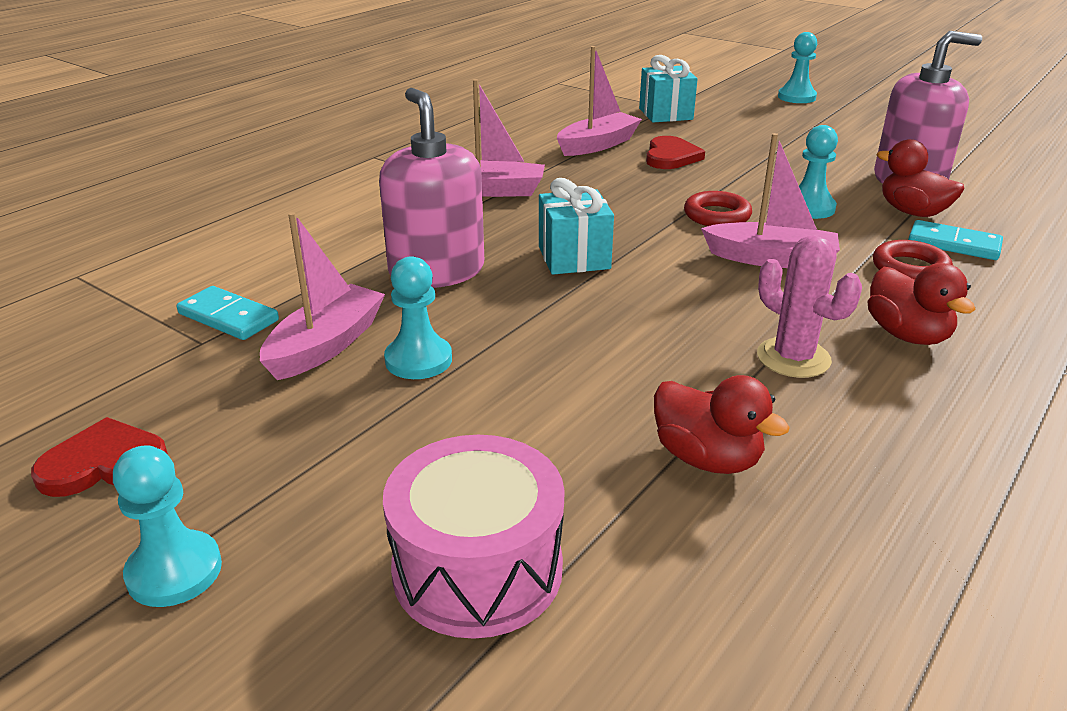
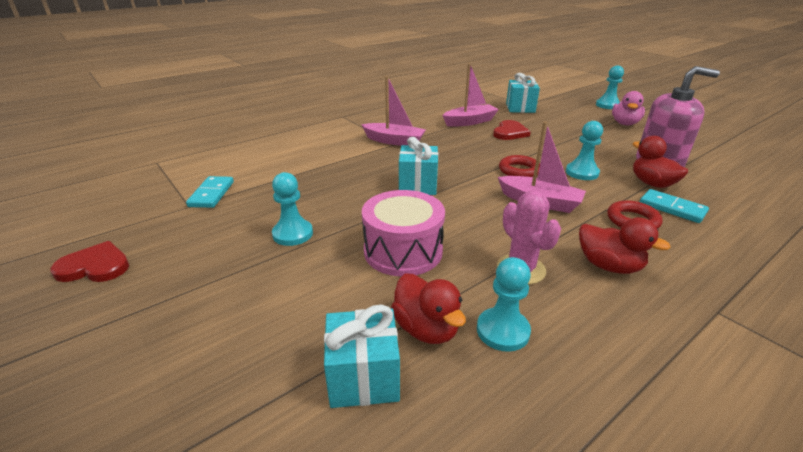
camera: 15 degrees right, 0 degrees up
(174, 571) = (81, 338): turquoise pawn -> turquoise pawn (502, 331)
(228, 317) = (212, 194): turquoise domino -> turquoise domino turned 45 degrees clockwise
(326, 345) = (249, 217): pink boat -> none
(437, 271) = (336, 183): pink soap dispenser -> none
(477, 569) = (241, 376): pink drum -> pink drum (403, 251)
(657, 535) = (363, 377): none -> turquoise gift
(835, 124) = (624, 123): none -> pink duck
(907, 335) = (609, 266): red duck -> red duck turned 45 degrees counterclockwise

